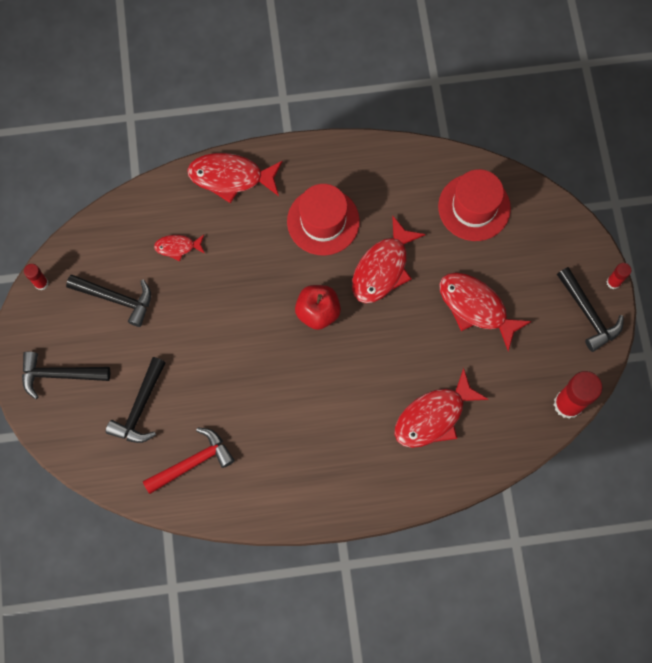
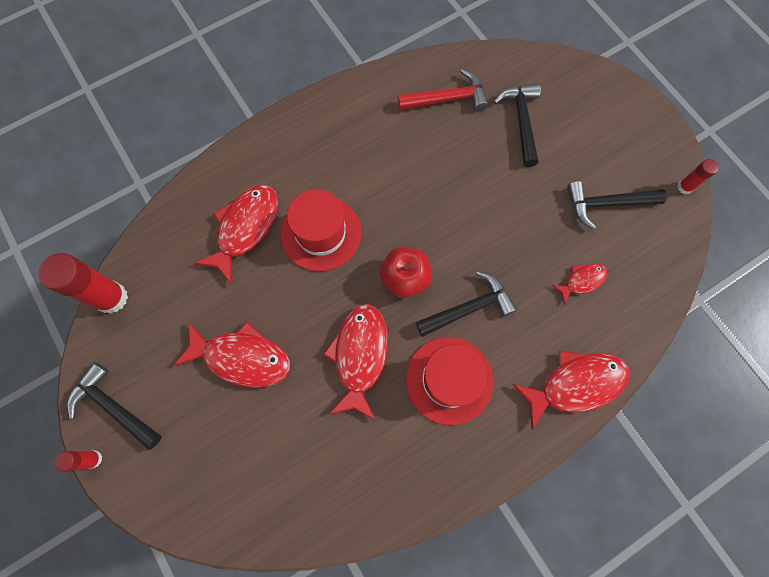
camera: 155 degrees right, 0 degrees up
(59, 374) = (609, 117): black hammer -> black hammer (469, 308)
(193, 462) = (448, 99): red hammer -> red hammer turned 135 degrees counterclockwise
(474, 207) = (286, 479): red hat -> red hat (321, 233)

